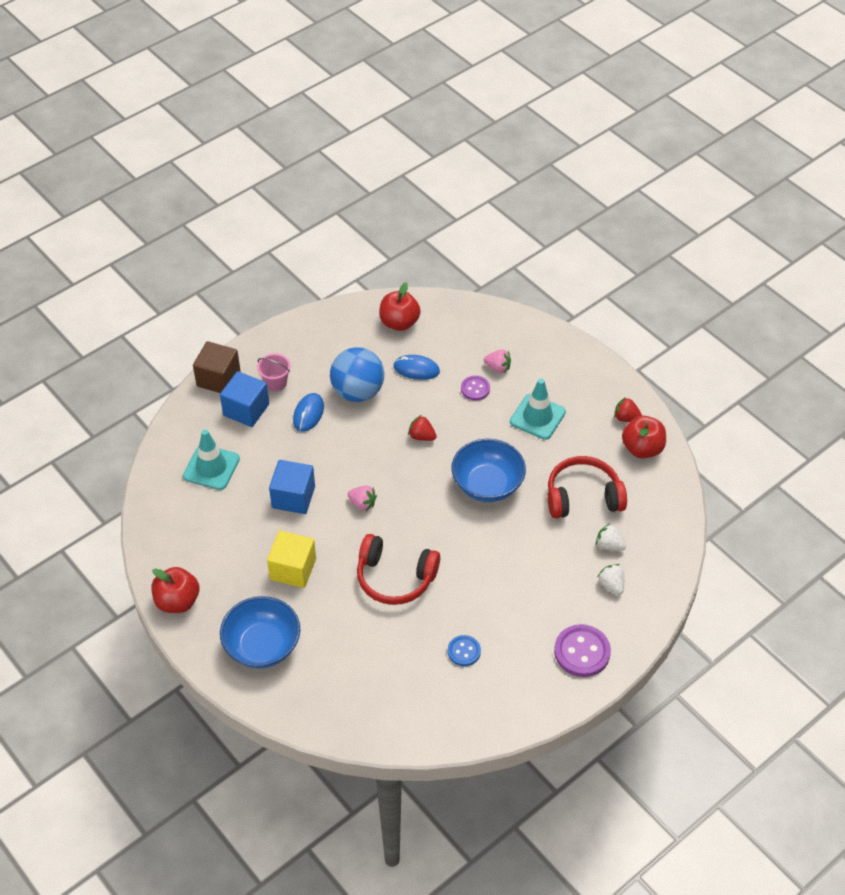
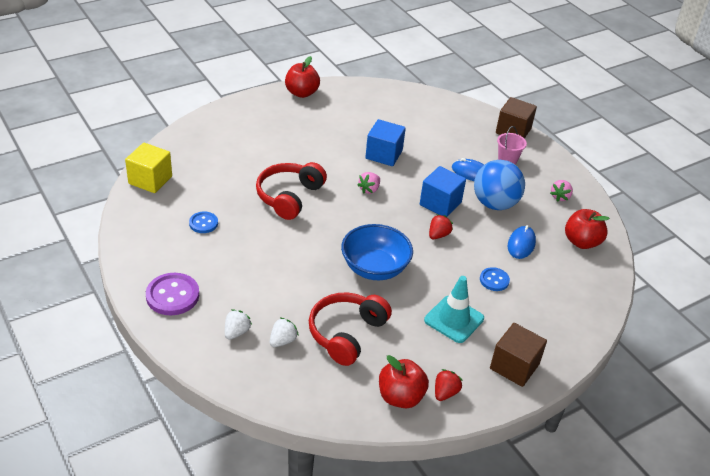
camera: 95 degrees right, 10 degrees down
(211, 467) = (421, 119): turquoise traffic cone -> none
(246, 410) = (478, 141): blue cube -> blue cube (440, 203)
(262, 646) = (250, 124): blue bowl -> none
(293, 569) = (314, 146): yellow cube -> yellow cube (150, 180)
(475, 389) = (494, 280): purple button -> blue button
(498, 368) = (522, 302): pink strawberry -> pink strawberry (560, 197)
(579, 372) = (514, 366): none -> brown cube
(583, 497) = (346, 333): red headphones -> red headphones turned 150 degrees counterclockwise
(611, 585) = (236, 332): white strawberry -> white strawberry turned 45 degrees counterclockwise

